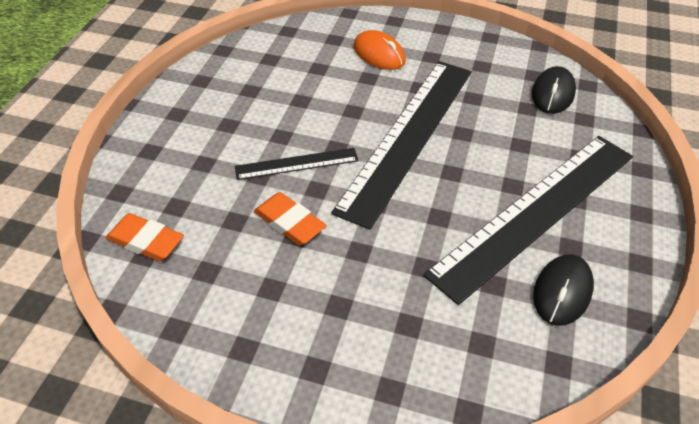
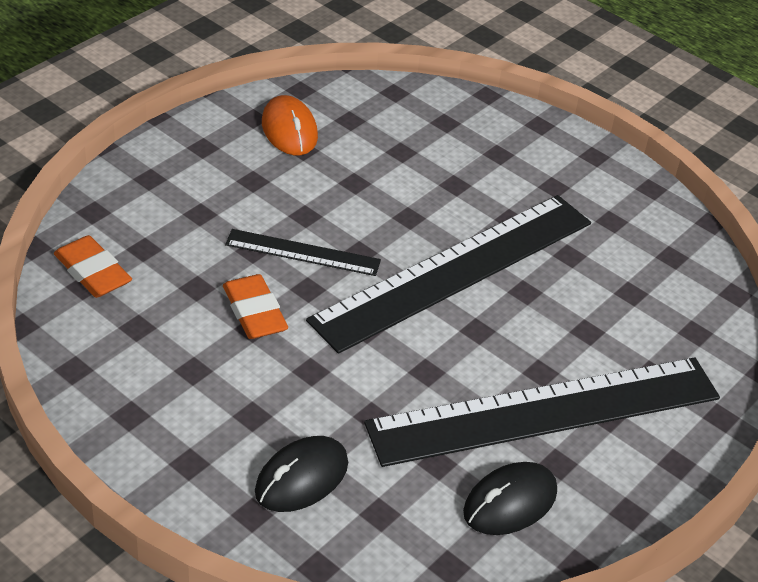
camera: 20 degrees right, 5 degrees down
(379, 54) = (488, 160): orange mouse -> orange mouse (289, 130)
(553, 93) = (678, 287): black mouse -> black mouse (301, 478)

